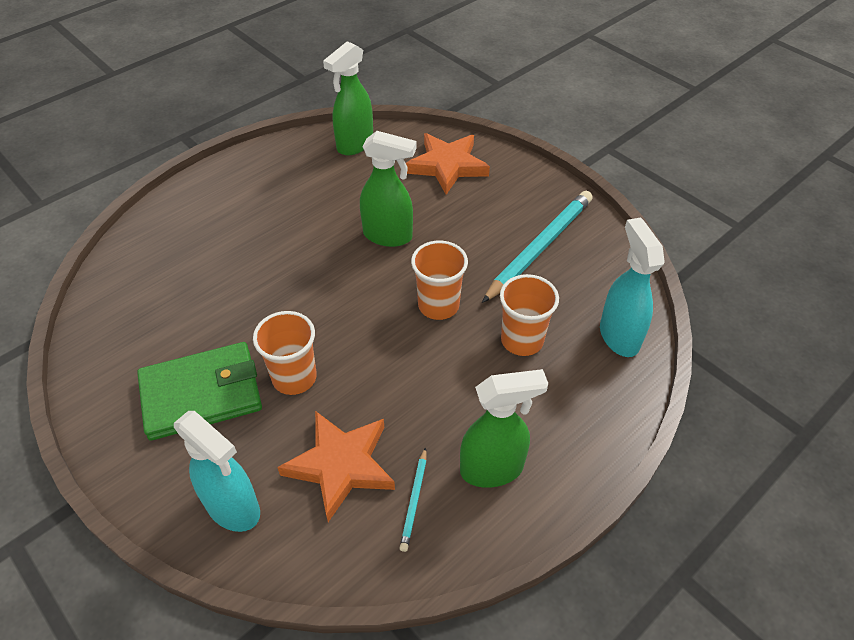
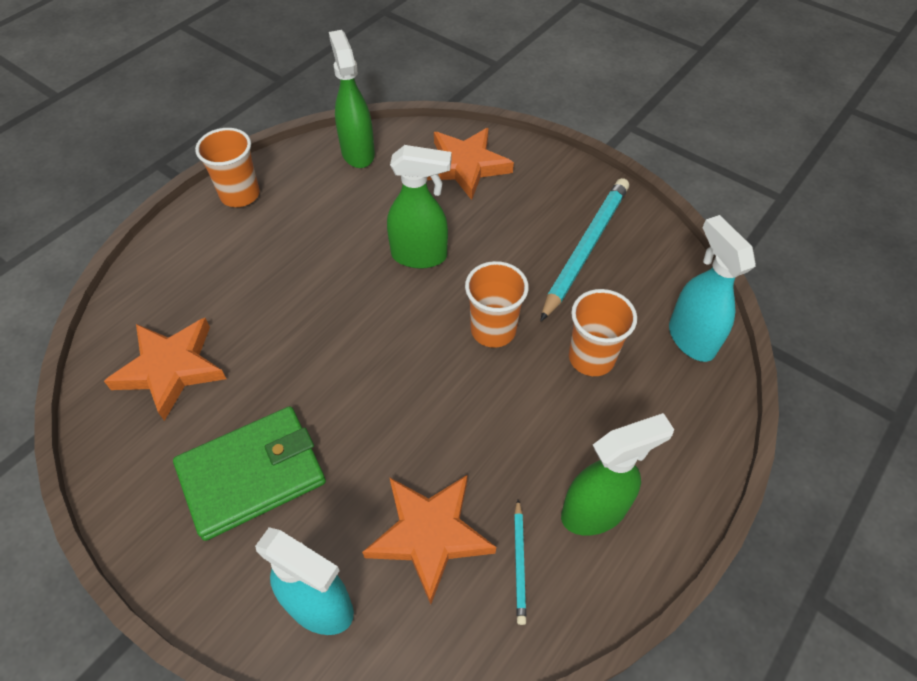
camera: 10 degrees left, 5 degrees up
(154, 300) = (171, 368): none -> orange star
(294, 377) = (353, 438): orange cup -> orange cup (240, 195)
(354, 145) = (357, 153): green spray bottle -> green spray bottle turned 135 degrees clockwise

